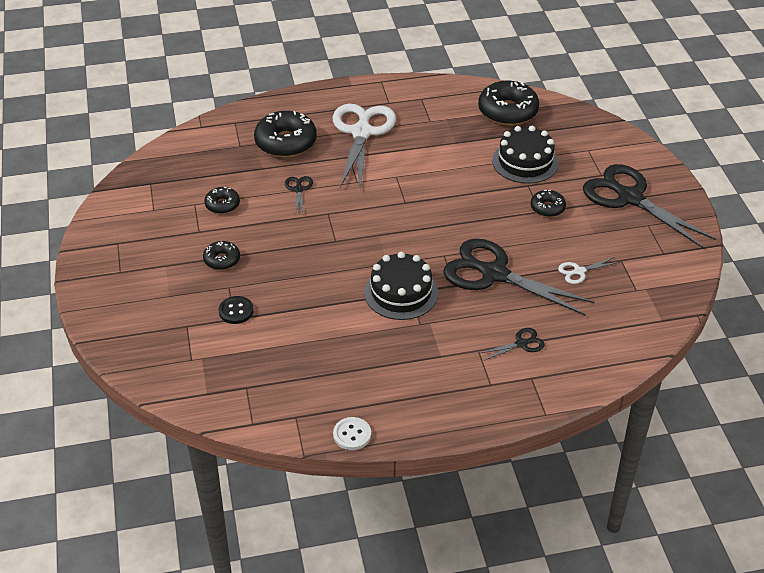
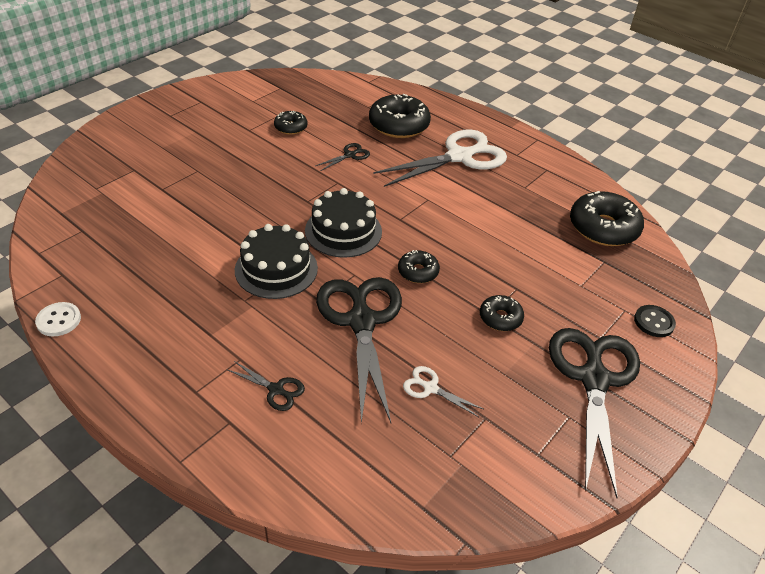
camera: 50 degrees right, 0 degrees up
(222, 260) = (226, 154): black donut -> black donut (418, 272)
(236, 311) = (171, 186): black button -> black button (654, 322)
(525, 162) = (547, 271): black cake -> black cake (343, 231)

